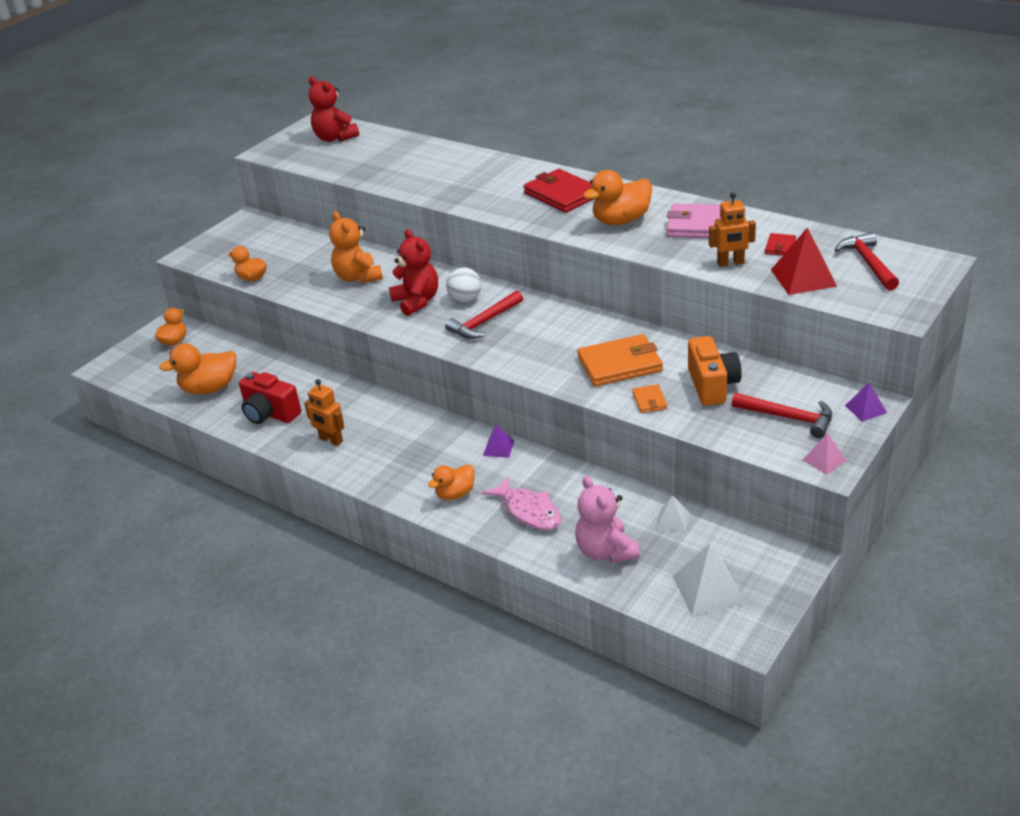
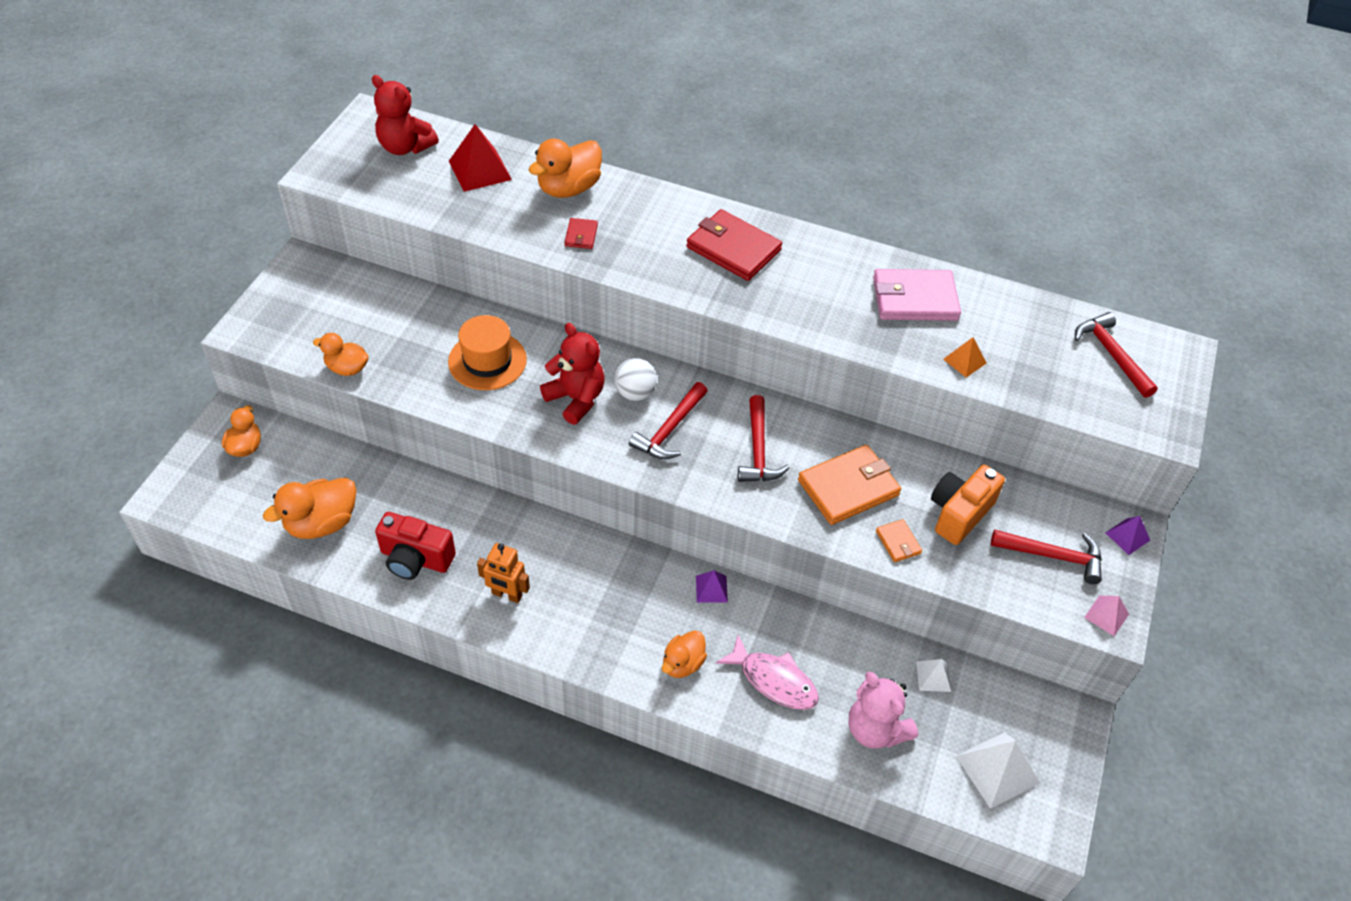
camera: 20 degrees left, 15 degrees up
(358, 277) = (487, 361): orange teddy bear -> orange hat
(552, 338) = (758, 450): none -> red hammer
(621, 221) = (818, 293): orange duck -> orange duck (569, 188)
(712, 385) = (959, 513): orange camera -> orange camera turned 120 degrees counterclockwise
(730, 263) = (964, 361): orange robot -> orange pyramid
(780, 247) = (1010, 331): red wallet -> red wallet (581, 235)
(803, 278) = (1050, 381): red pyramid -> red pyramid (480, 170)

